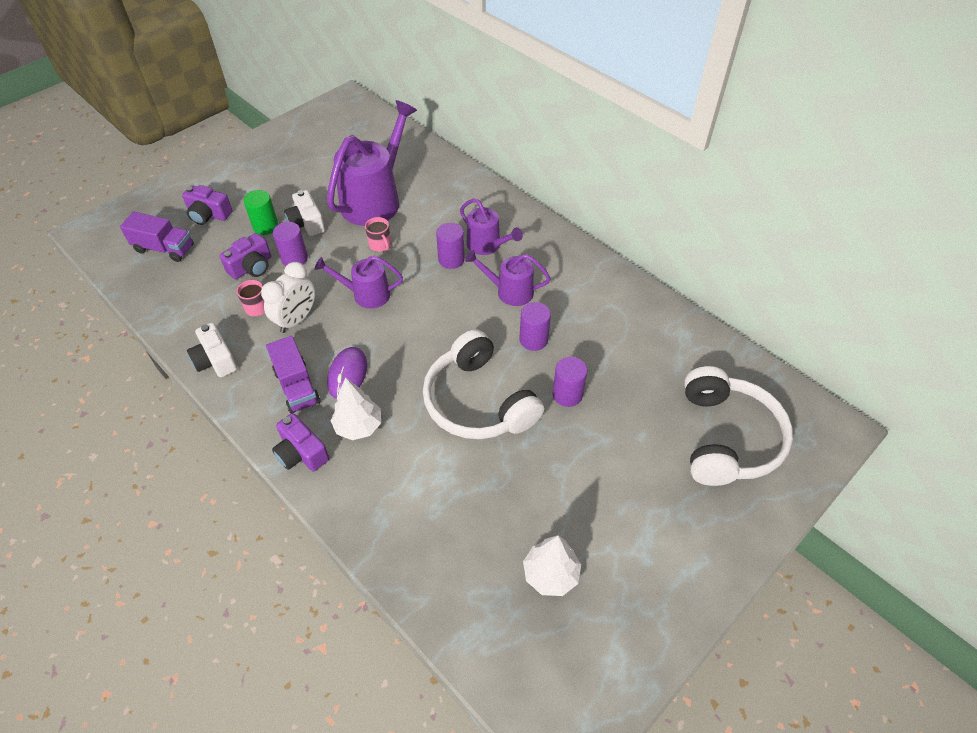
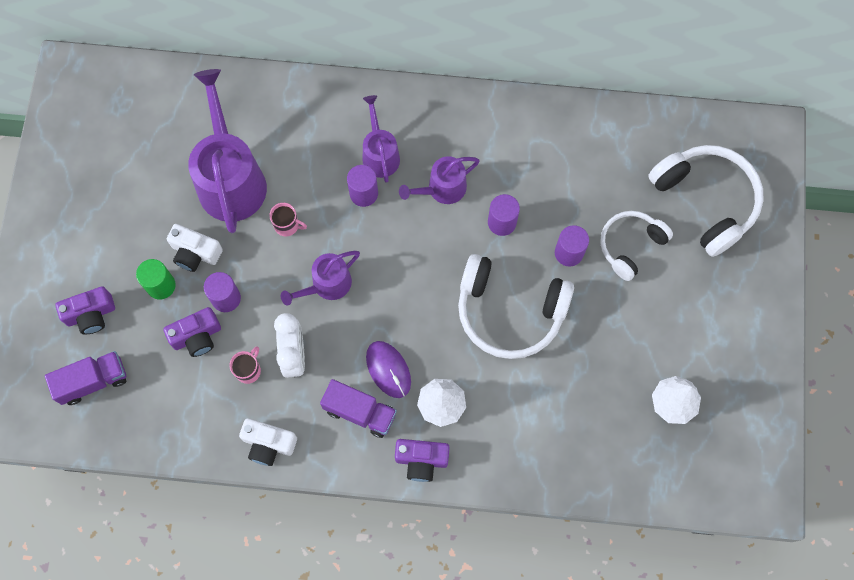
camera: 40 degrees left, 20 degrees up
(251, 267) = (197, 336): purple camera -> purple camera turned 60 degrees clockwise
(487, 245) = (380, 154): purple watering can -> purple watering can turned 105 degrees counterclockwise
(626, 425) = (630, 246): none -> white headphones

